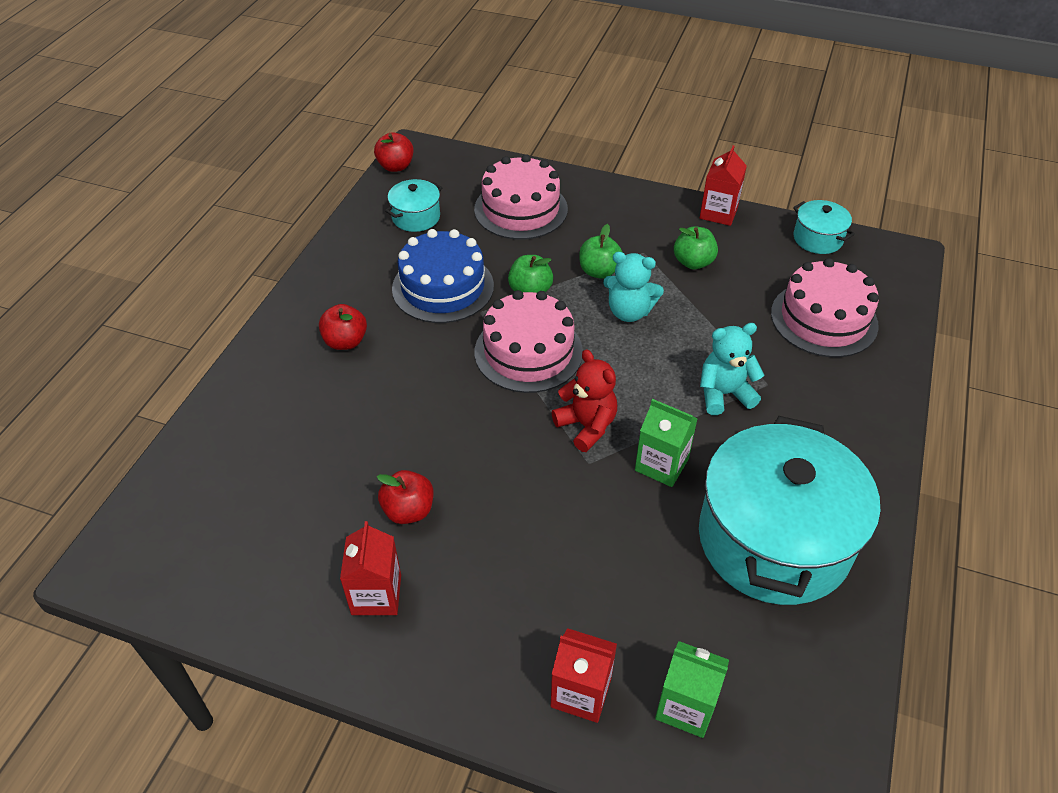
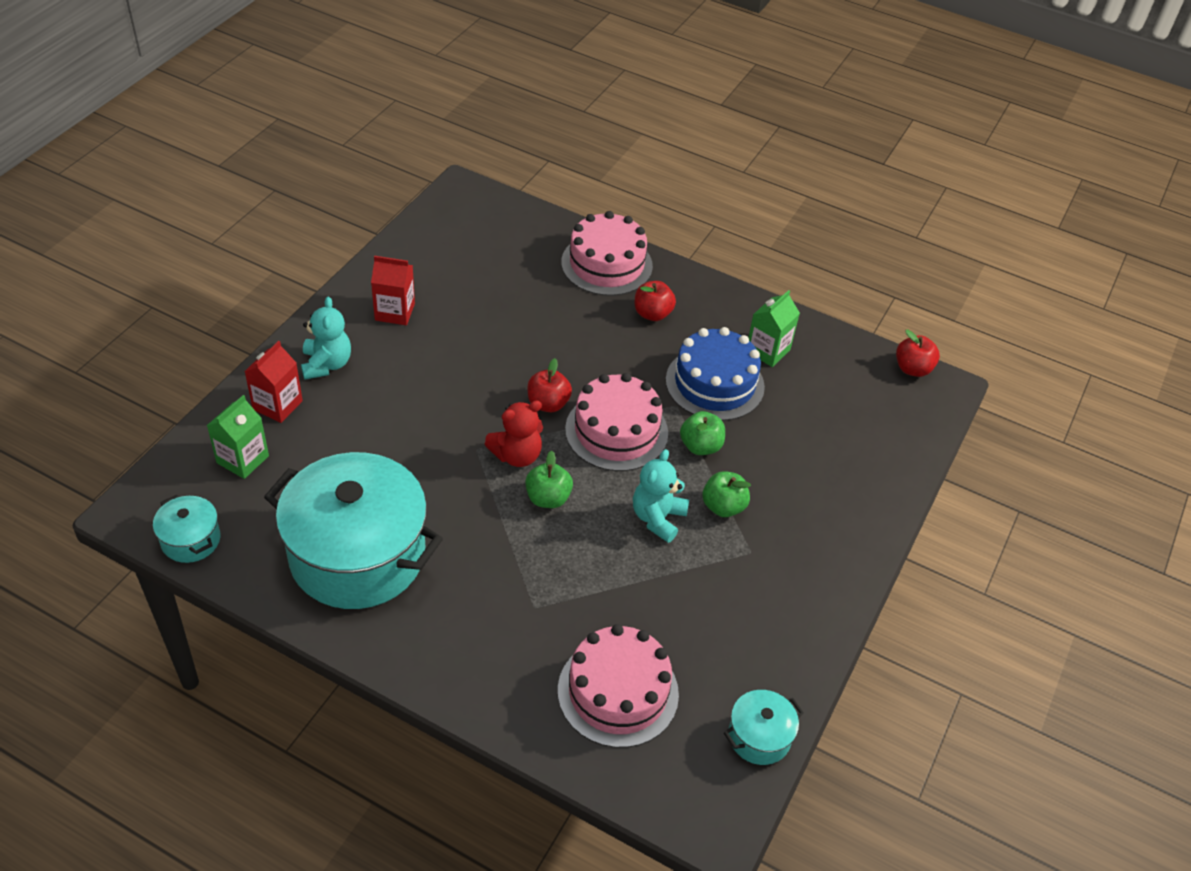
camera: 95 degrees right, 0 degrees up
(408, 510) = (462, 335): red apple -> red apple (548, 404)
(416, 217) = (824, 375): turquoise pot -> turquoise pot (191, 540)
(521, 209) = (833, 460): pink cake -> pink cake (606, 264)
(661, 464) = (459, 498): green carton -> green carton (767, 350)
(693, 262) = (728, 594): green apple -> green apple (548, 498)
(718, 213) = (817, 644): red carton -> none
(724, 394) = (530, 567): turquoise teddy bear -> turquoise teddy bear (326, 364)

